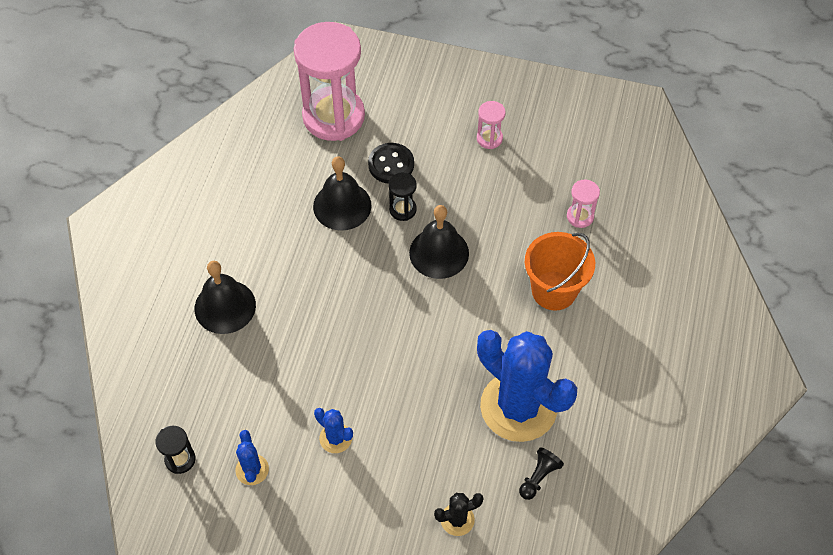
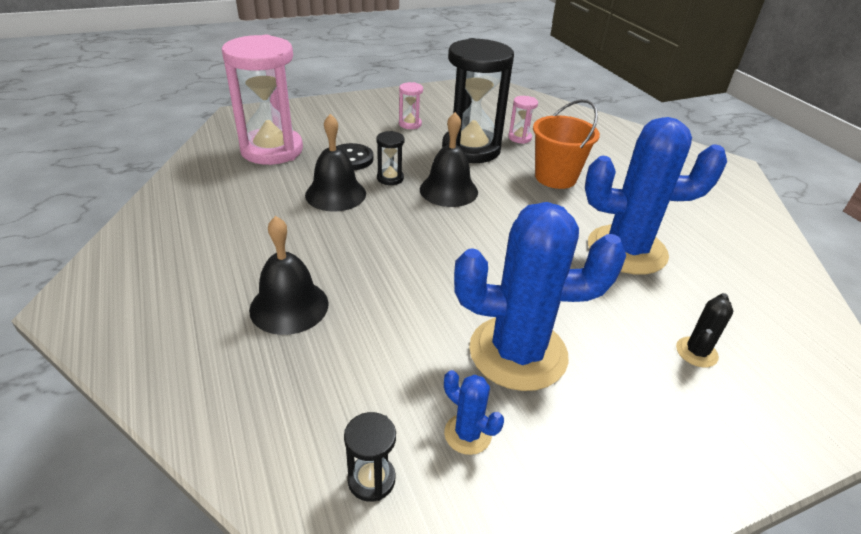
camera: 40 degrees left, 20 degrees down
(335, 438) = (518, 352): blue cactus -> blue cactus, size x2.38
(513, 208) = (471, 149): none -> black hourglass
(538, 477) = (704, 285): black pawn -> none

